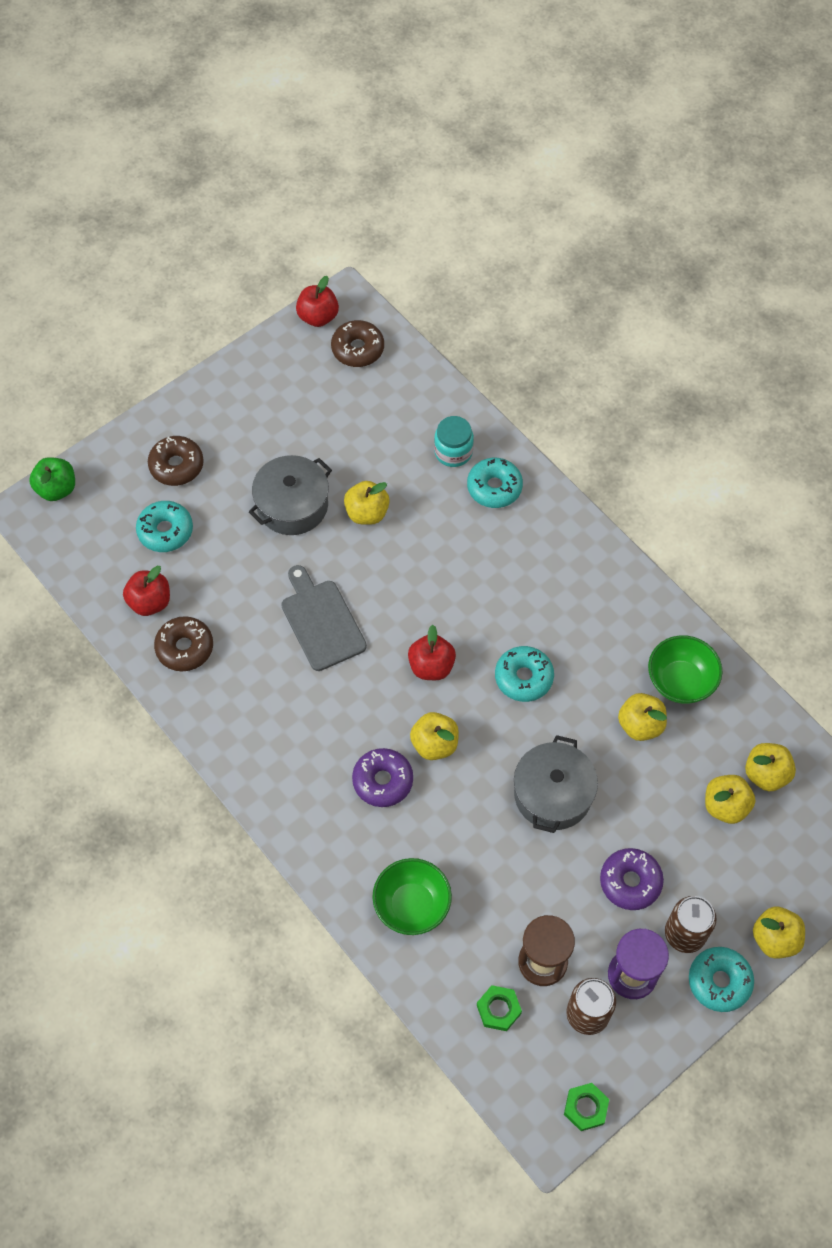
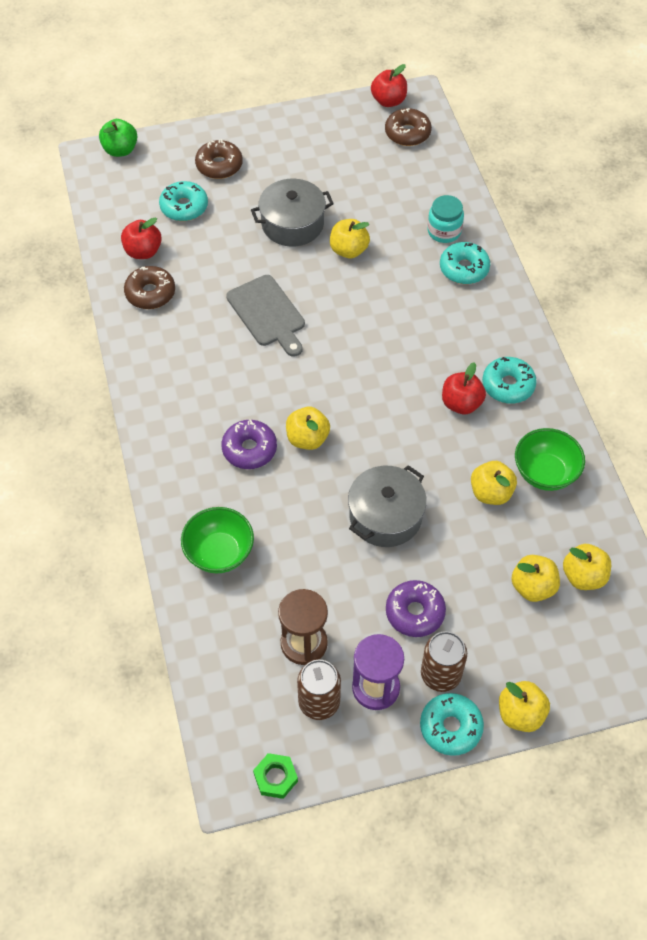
camera: 25 degrees right, 5 degrees down
(321, 621) = (267, 314): grey cutting board -> grey cutting board turned 150 degrees clockwise
(431, 666) = (337, 380): red apple -> red apple (461, 403)
(498, 1009) = (245, 664): green nut -> none
(523, 677) = (410, 418): turquoise donut -> turquoise donut (508, 385)

